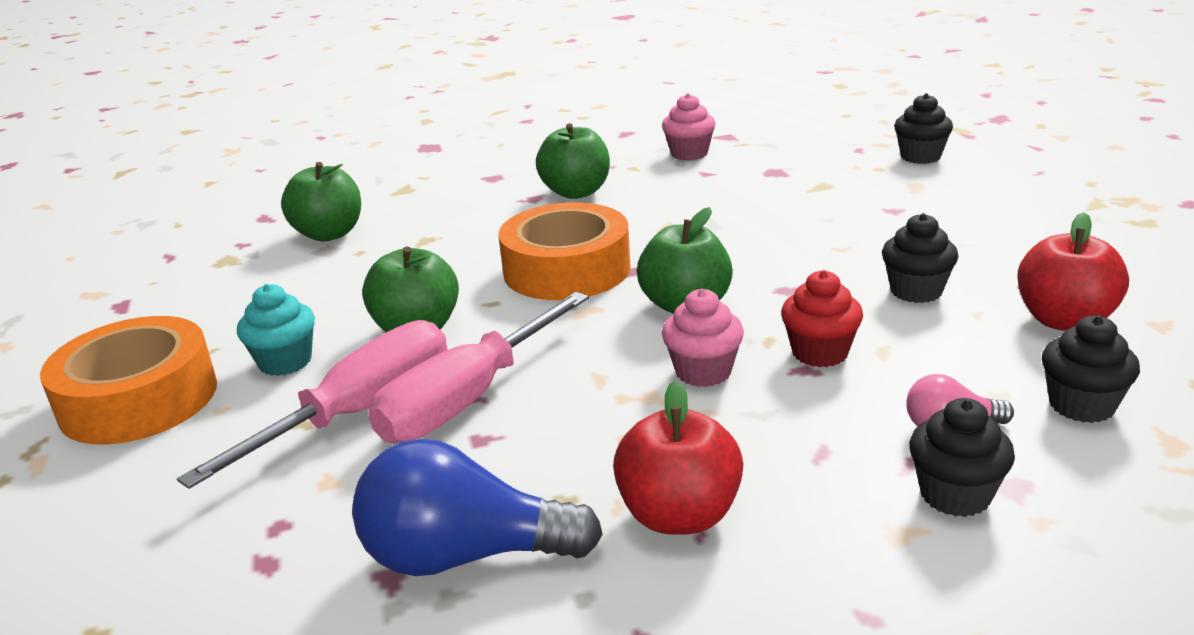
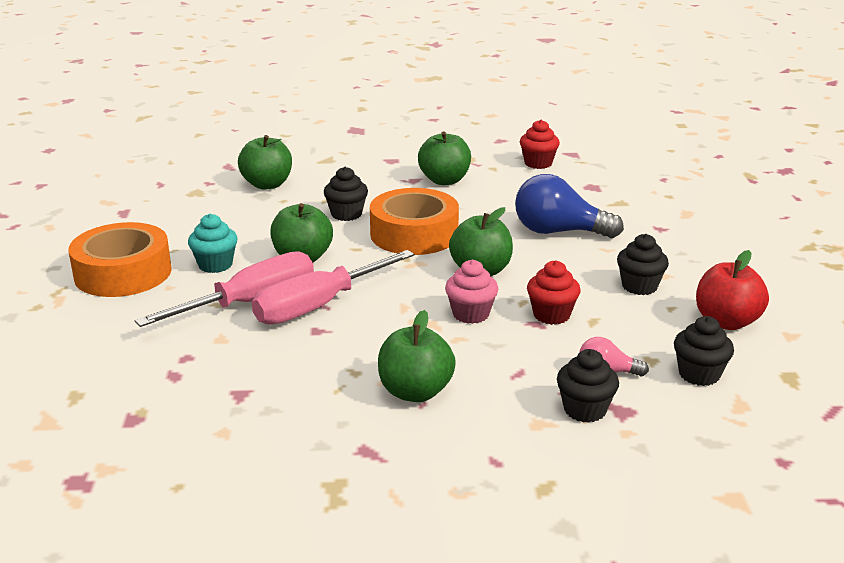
camera: 10 degrees right, 0 degrees up
(465, 556) = (285, 391): blue light bulb -> blue light bulb (559, 232)
(679, 515) = (415, 392): red apple -> green apple
(689, 154) = (538, 163): pink cupcake -> red cupcake
(920, 157) = (705, 191): black cupcake -> black cupcake (346, 214)

